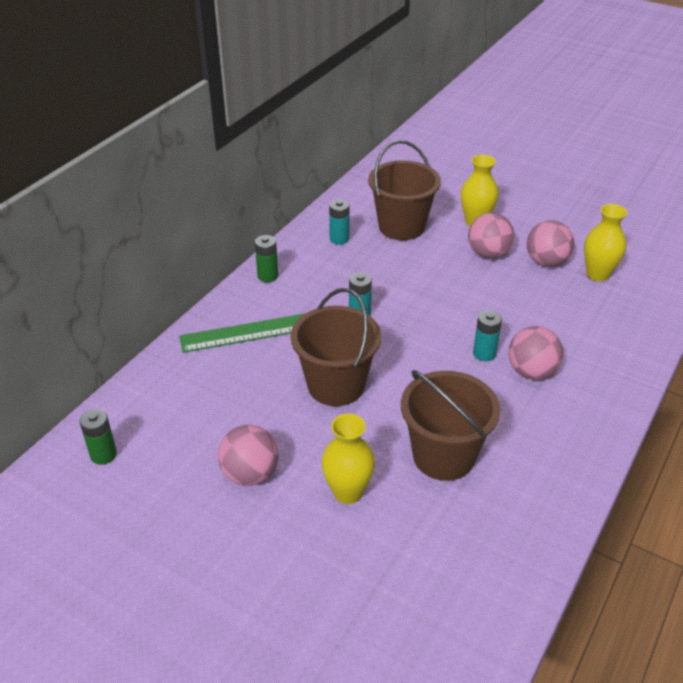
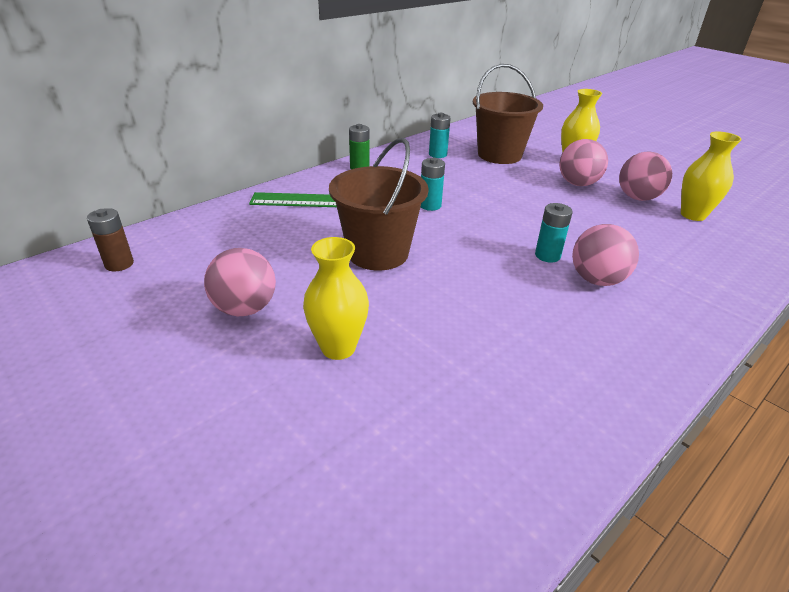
camera: 15 degrees right, 5 degrees down
(103, 455) = (119, 264): green battery -> brown battery
(443, 456) = (465, 336): brown bucket -> none

